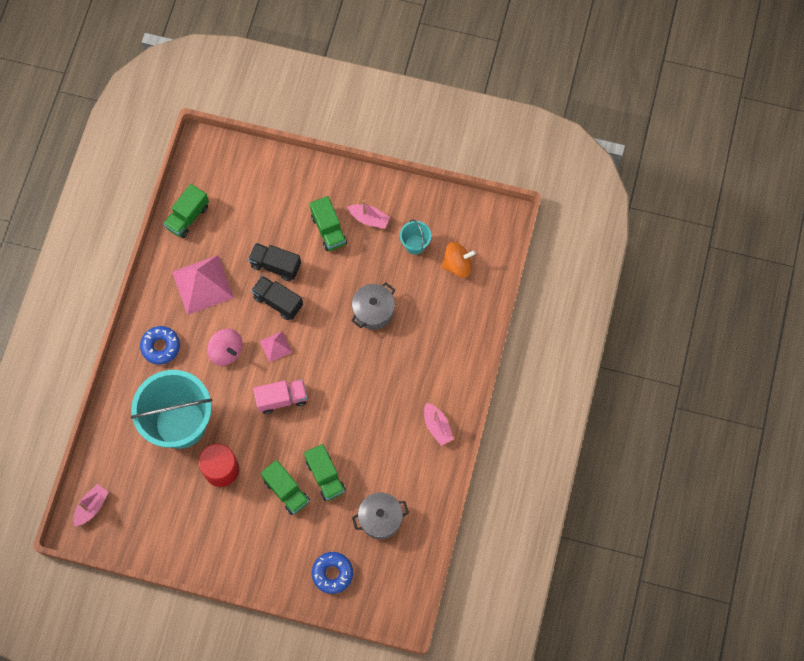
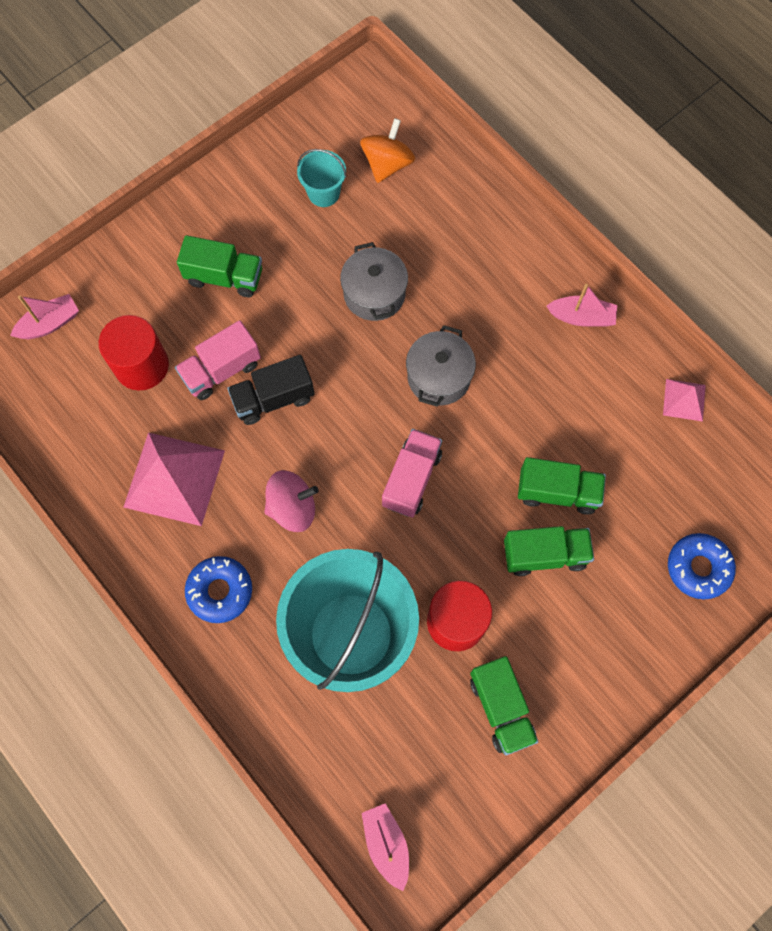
camera: 55 degrees left, 0 degrees up
(188, 217) = (63, 437): green truck -> green truck (501, 708)
(251, 225) = (141, 365): none -> red cylinder
(275, 265) = (221, 370): black truck -> pink truck
(276, 346) = (333, 440): pink pyramid -> pink pyramid (684, 400)
(369, 219) = (248, 222): pink boat -> pink boat (50, 323)
(380, 518) = (660, 460): grey pot -> grey pot (439, 377)

